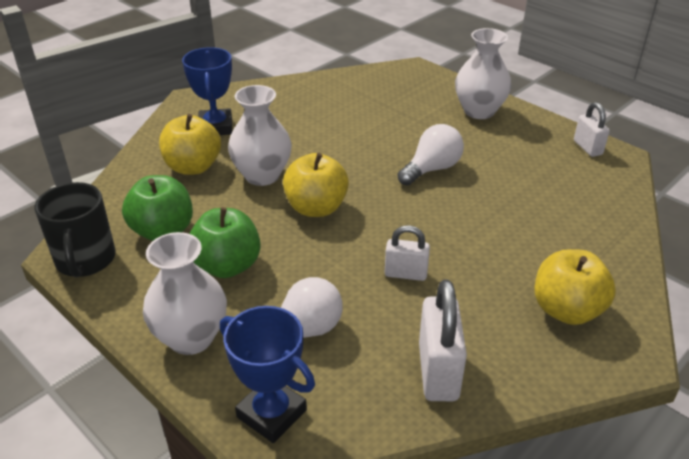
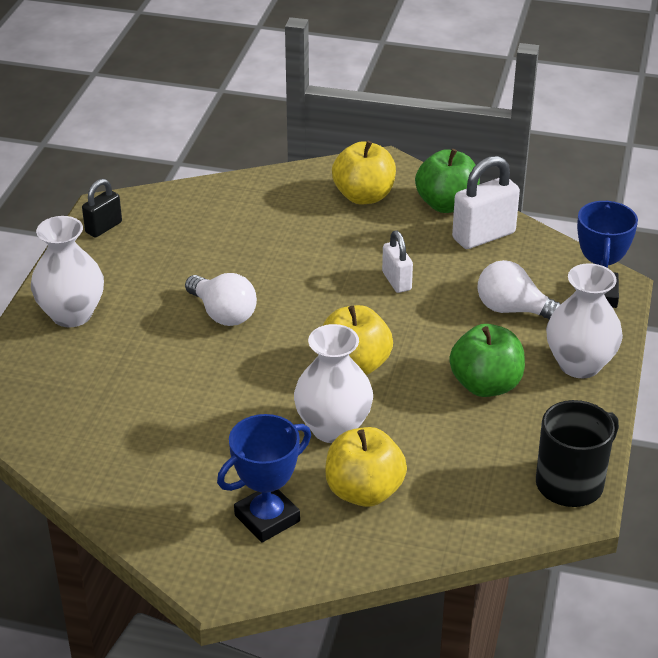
camera: 120 degrees left, 0 degrees up
(163, 231) = (483, 453): green apple -> green apple (446, 204)
(431, 169) = (223, 313): white light bulb -> white light bulb turned 150 degrees counterclockwise
(587, 148) = (103, 227): white padlock -> black padlock

